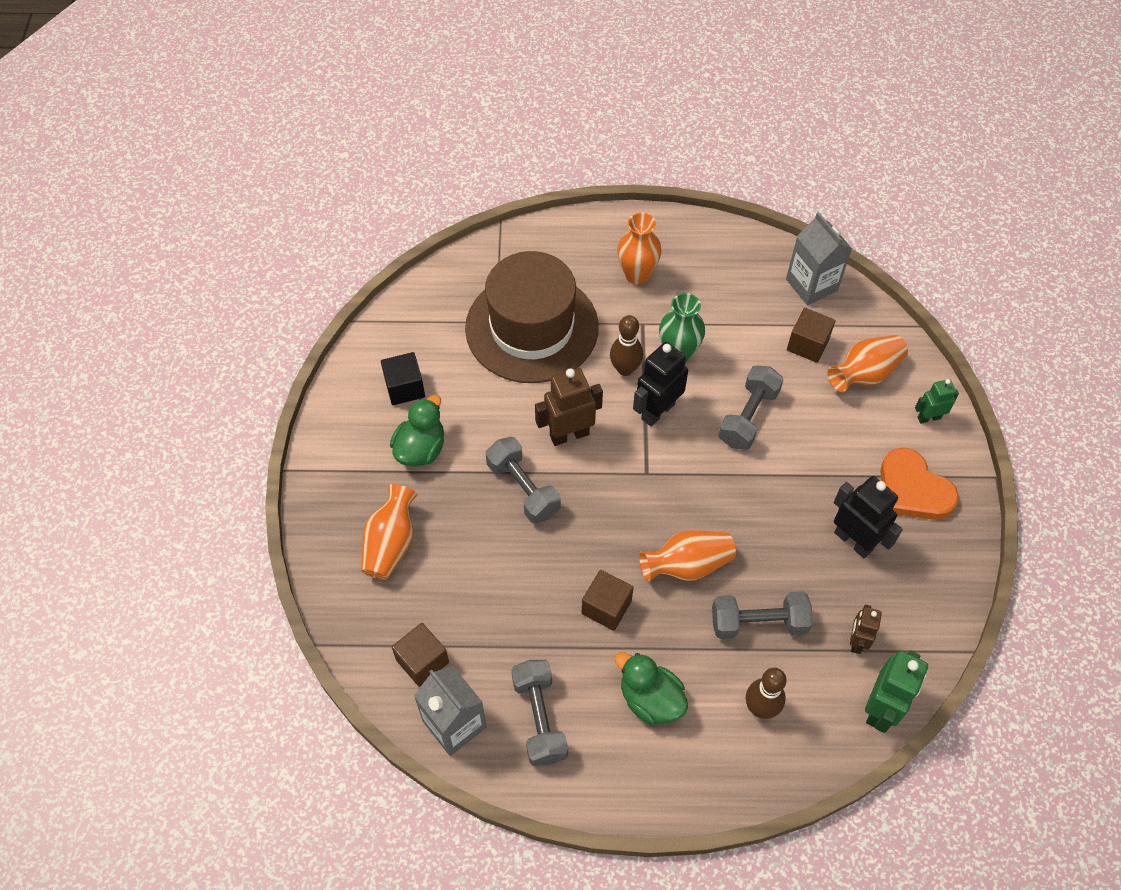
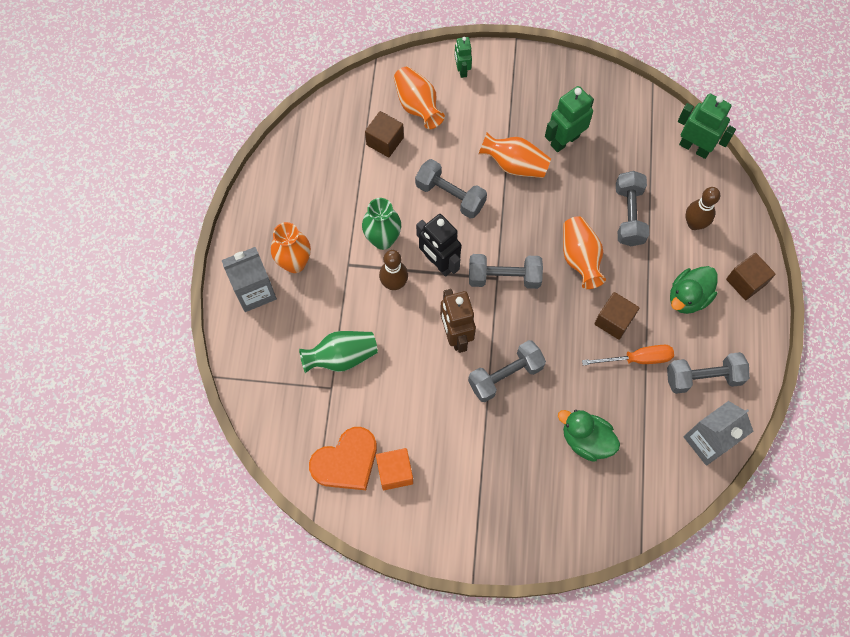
camera: 85 degrees left, 10 degrees up
(391, 544) = (551, 487): orange vase -> orange vase (514, 165)
(405, 388) = (395, 472): black cube -> orange cube
(421, 449) = (460, 460): green duck -> green duck (586, 440)
(422, 661) = (657, 464): brown cube -> brown cube (746, 282)
(532, 327) = (341, 357): brown hat -> green vase
(558, 636) = (637, 359): none -> orange screwdriver
(648, 480) = (504, 277): none -> grey dumbbell
(811, 285) = (325, 128): grey carton -> grey carton (254, 291)
(853, 541) = (564, 140): black robot -> green robot
(856, 641) = (644, 153): brown robot -> none
(913, 489) = (523, 93): orange heart -> orange heart (346, 461)

